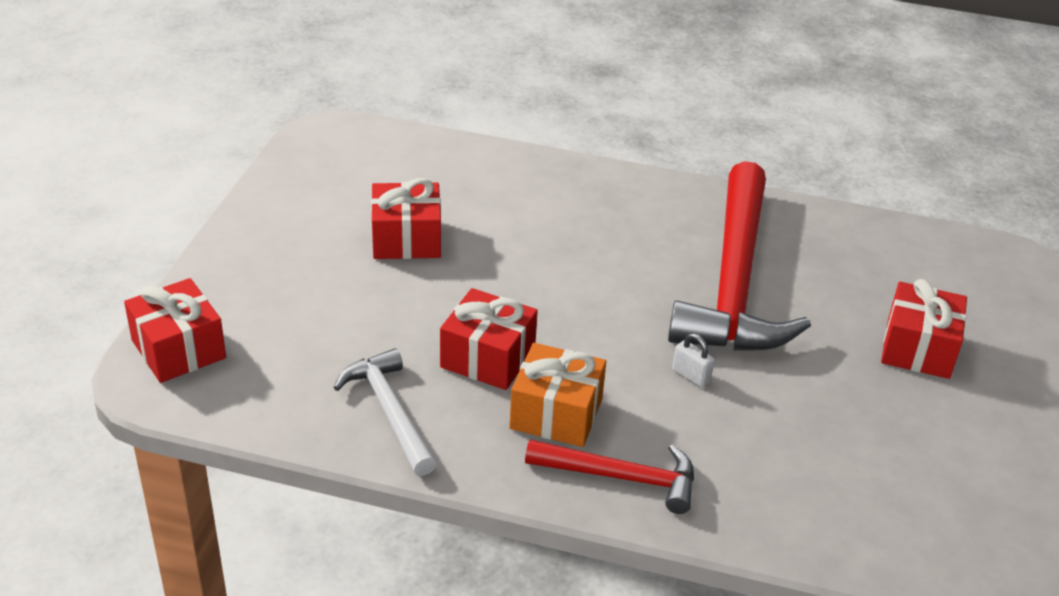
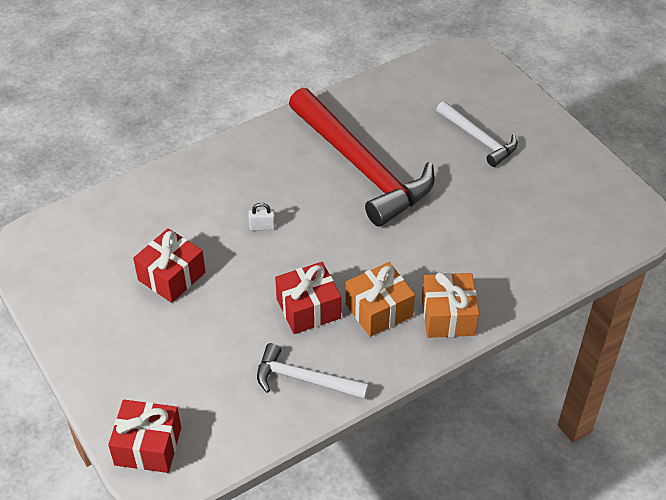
camera: 45 degrees left, 10 degrees up
(622, 478) = (448, 316): red hammer -> orange gift
(691, 376) = (408, 236): white padlock -> white padlock (262, 226)
(918, 348) = (479, 139): red gift -> white hammer

